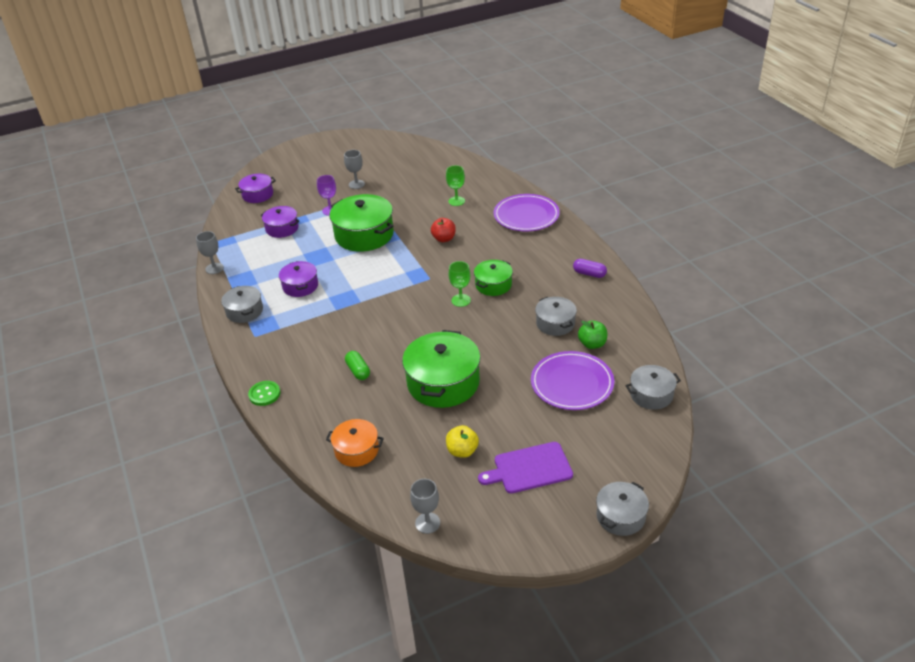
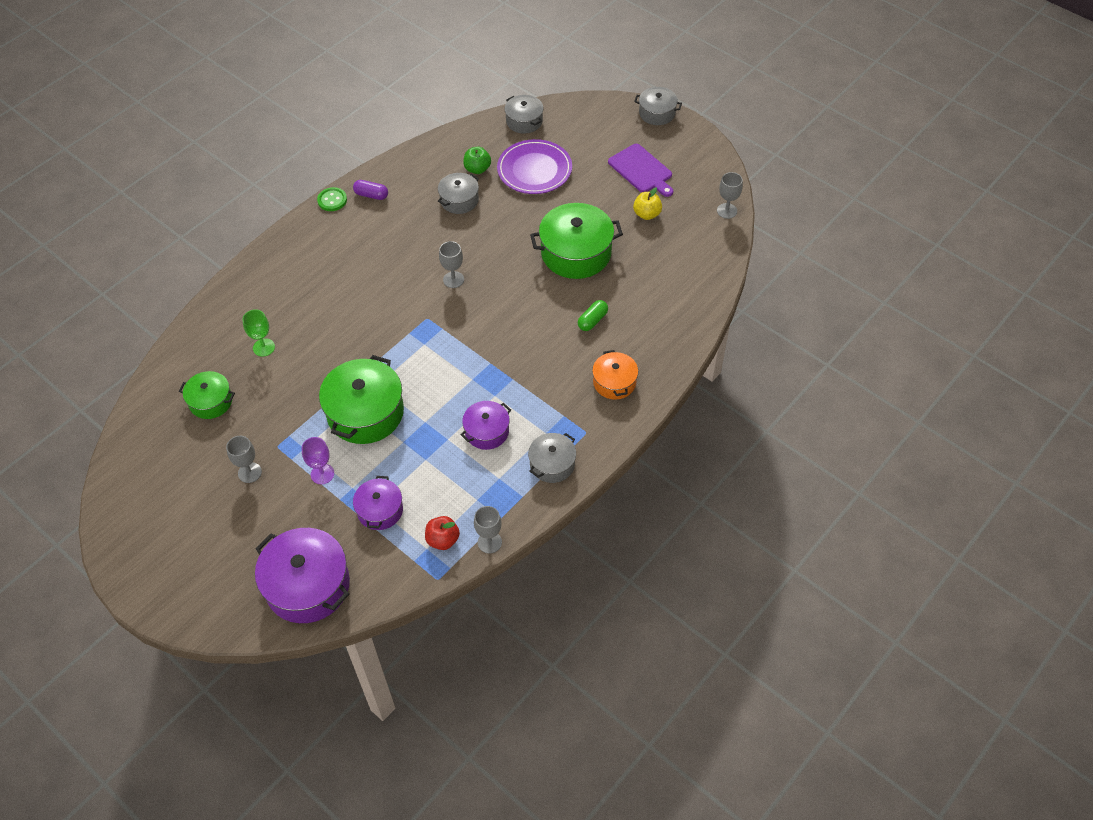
camera: 115 degrees left, 15 degrees up
(257, 195) = (307, 585): purple pot -> purple pot, size x1.76
(264, 394) = (660, 380): green button -> green button (332, 200)
(356, 450) = (685, 281): orange pot -> orange pot (614, 382)
(444, 239) = (348, 332): red apple -> red apple (443, 540)
(461, 300) = (453, 279): green goblet -> grey goblet
(493, 285) = (418, 262): green pot -> green pot (211, 401)
(526, 216) = (278, 272): purple plate -> none
(589, 274) = (371, 195): purple capsule -> purple capsule turned 75 degrees counterclockwise

